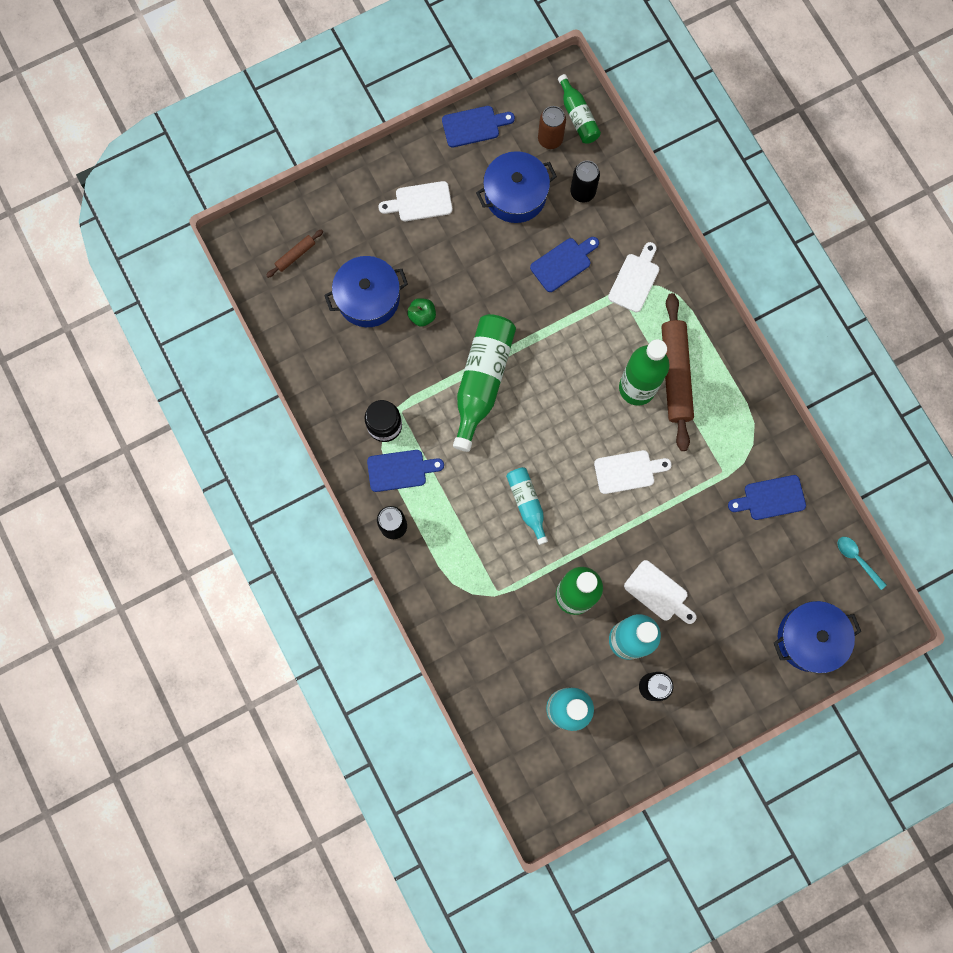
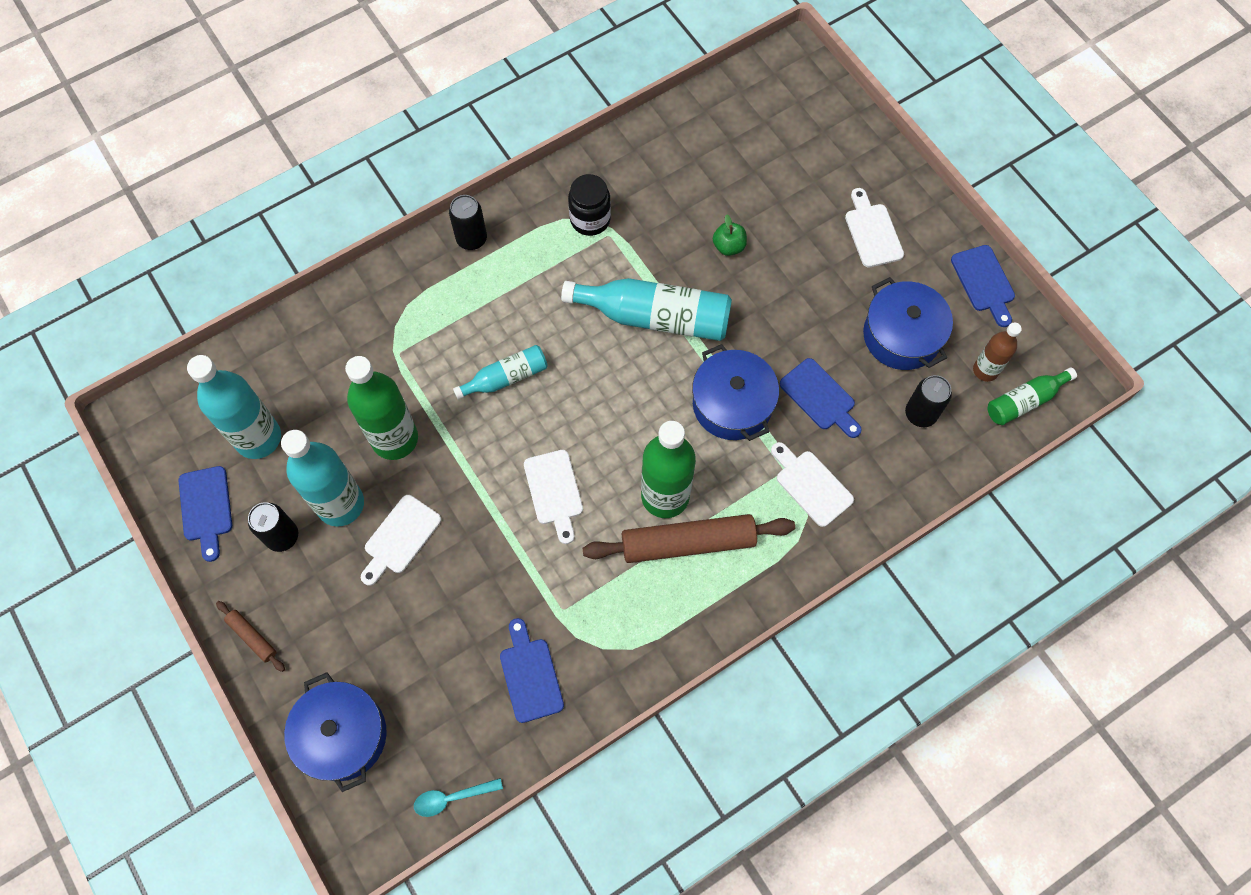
camera: 85 degrees right, 10 degrees down
(295, 255) = (784, 113): brown rolling pin -> brown rolling pin (252, 637)
(368, 298) = (743, 189): blue pot -> blue pot (732, 404)
(400, 470) = (538, 240): blue cutting board -> blue cutting board (206, 508)
(482, 380) = (655, 317): green bottle -> turquoise bottle
(550, 139) = (985, 370): brown can -> brown bottle
(635, 280) = (811, 485): white cutting board -> white cutting board turned 150 degrees counterclockwise
(857, 559) = (451, 798): turquoise spoon -> turquoise spoon turned 150 degrees counterclockwise

